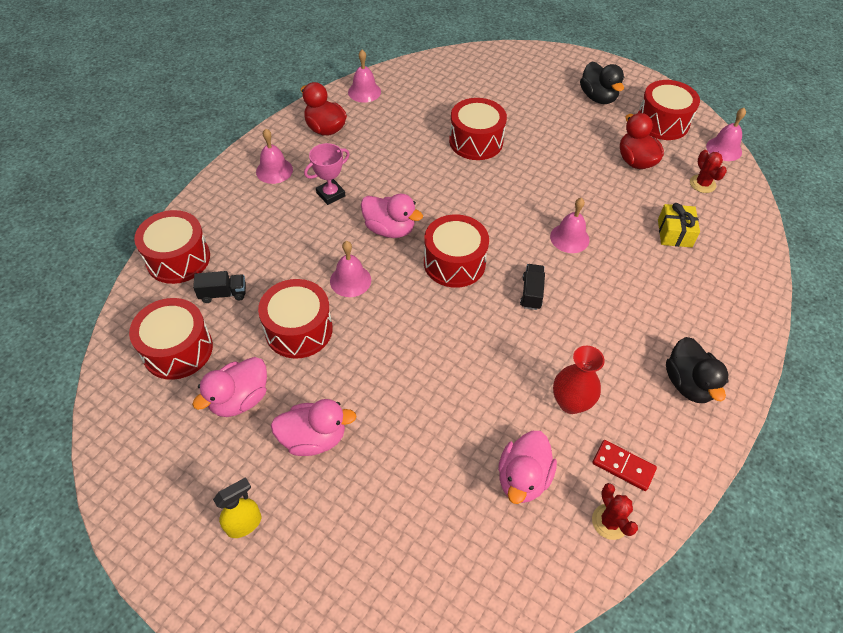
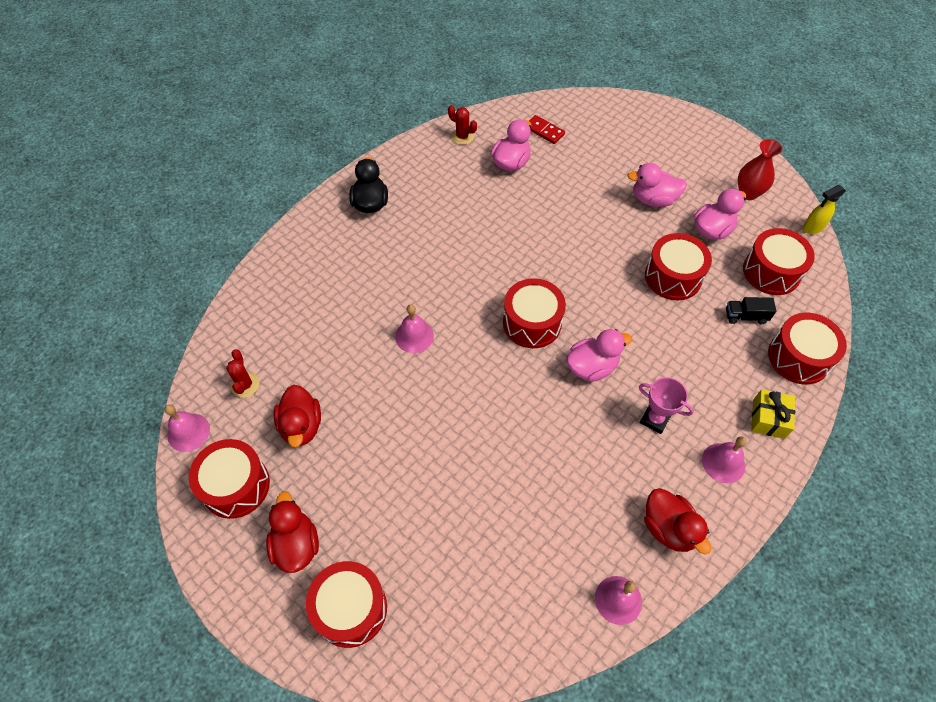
camera: 170 degrees left, 5 degrees up
(244, 524) = (693, 159): yellow spray bottle -> yellow spray bottle (813, 228)
(330, 194) = (655, 419): pink trophy -> pink trophy turned 60 degrees clockwise
(350, 280) = (630, 316): pink bell -> none
(389, 229) = (592, 367): pink duck -> pink duck turned 120 degrees clockwise
(476, 141) = (480, 481): red drum -> red drum (350, 608)
(531, 293) = (468, 286): black truck -> none
(570, 402) = (463, 201): red vase -> red vase (748, 193)
(598, 97) = (296, 545): black duck -> red duck
(610, 522) = (462, 136): red cactus -> red cactus turned 45 degrees counterclockwise
(623, 466) = (441, 161): red domino -> red domino (544, 131)
(674, 233) = (309, 329): yellow gift -> yellow gift (768, 419)

